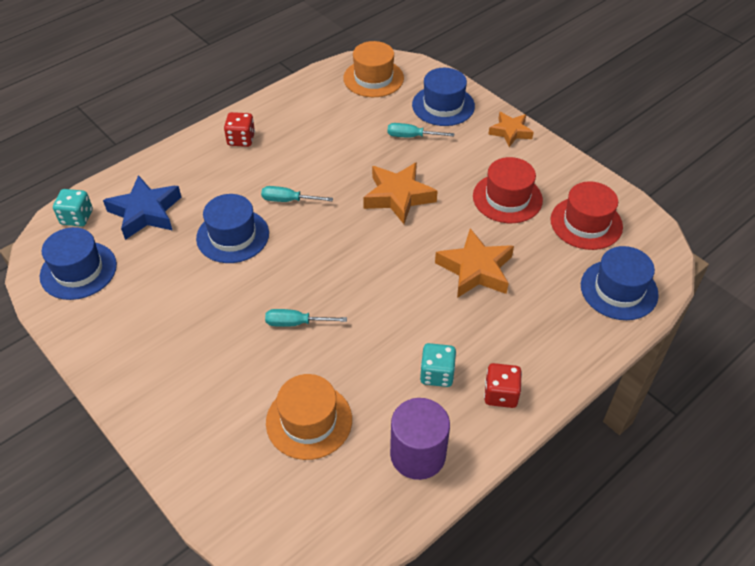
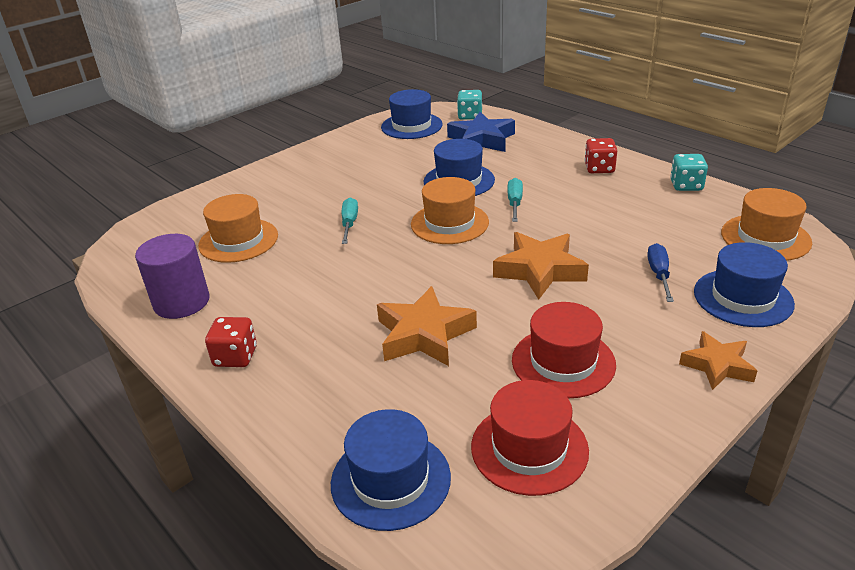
camera: 90 degrees right, 15 degrees down
(313, 247) = (449, 223): none -> orange hat
(411, 136) = (659, 274): turquoise screwdriver -> blue screwdriver
(437, 374) = (273, 310): turquoise dice -> turquoise dice (686, 185)

